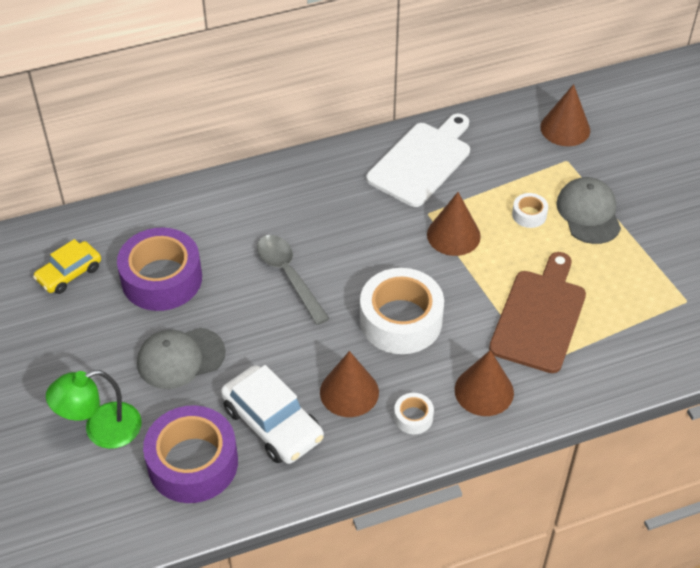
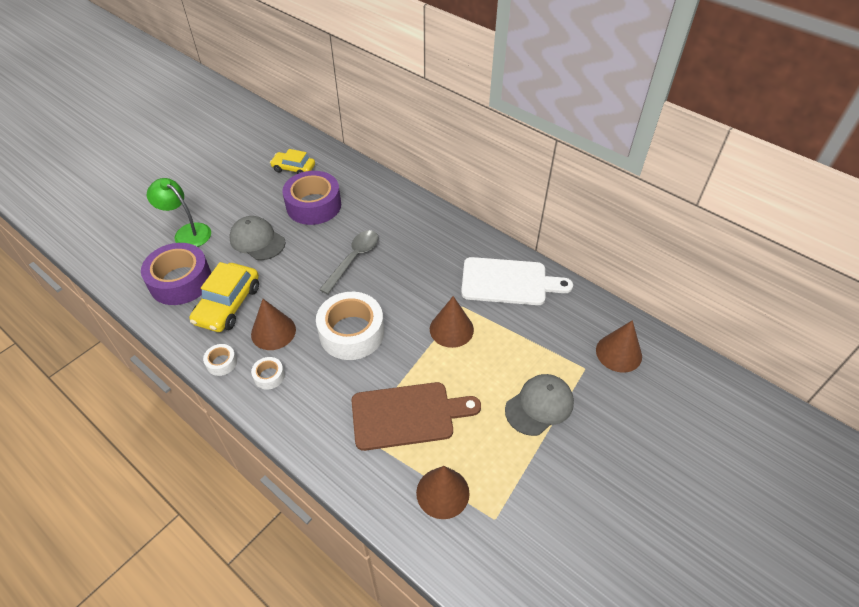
camera: 60 degrees right, 0 degrees up
(273, 423) = (228, 304): white car -> yellow car
(484, 391) = (315, 408): brown cone -> brown cone (442, 492)
(529, 215) = (506, 366): white tape -> white tape (221, 363)

